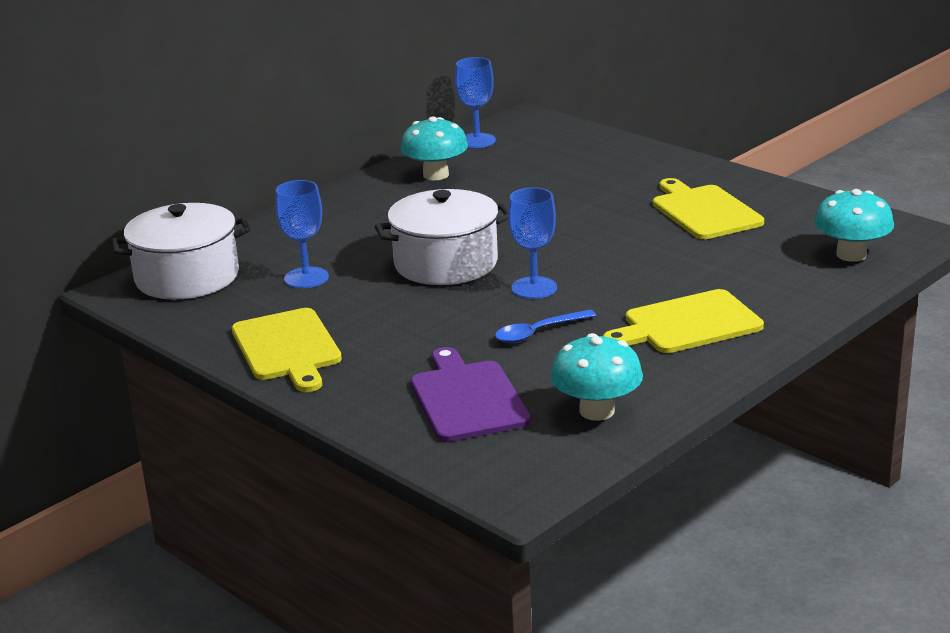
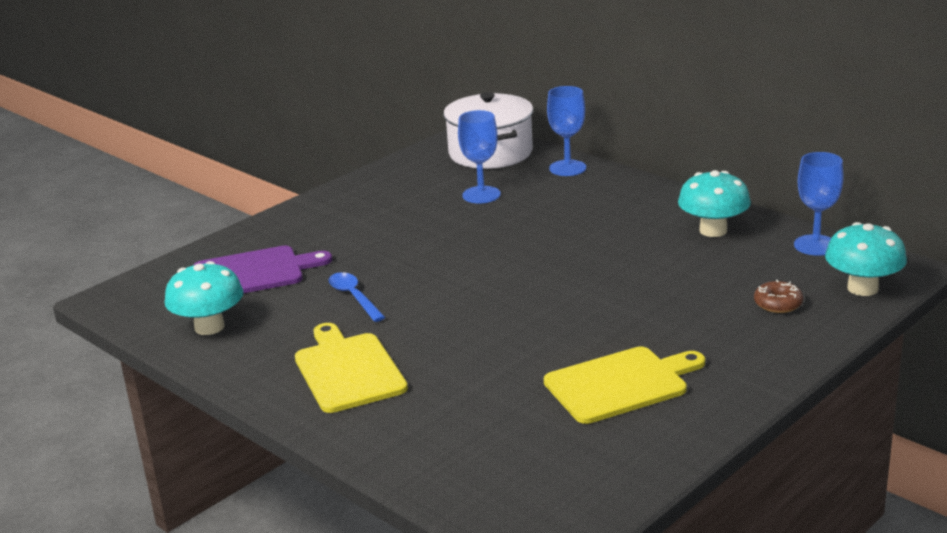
camera: 90 degrees right, 0 degrees up
(287, 348) = (360, 200): yellow cutting board -> none
(446, 263) = (501, 249): white pot -> none
(534, 288) = (442, 292): blue goblet -> blue goblet (567, 168)
(577, 157) = (778, 304): none -> brown donut
(851, 255) = (490, 481): turquoise mushroom -> turquoise mushroom (862, 288)

